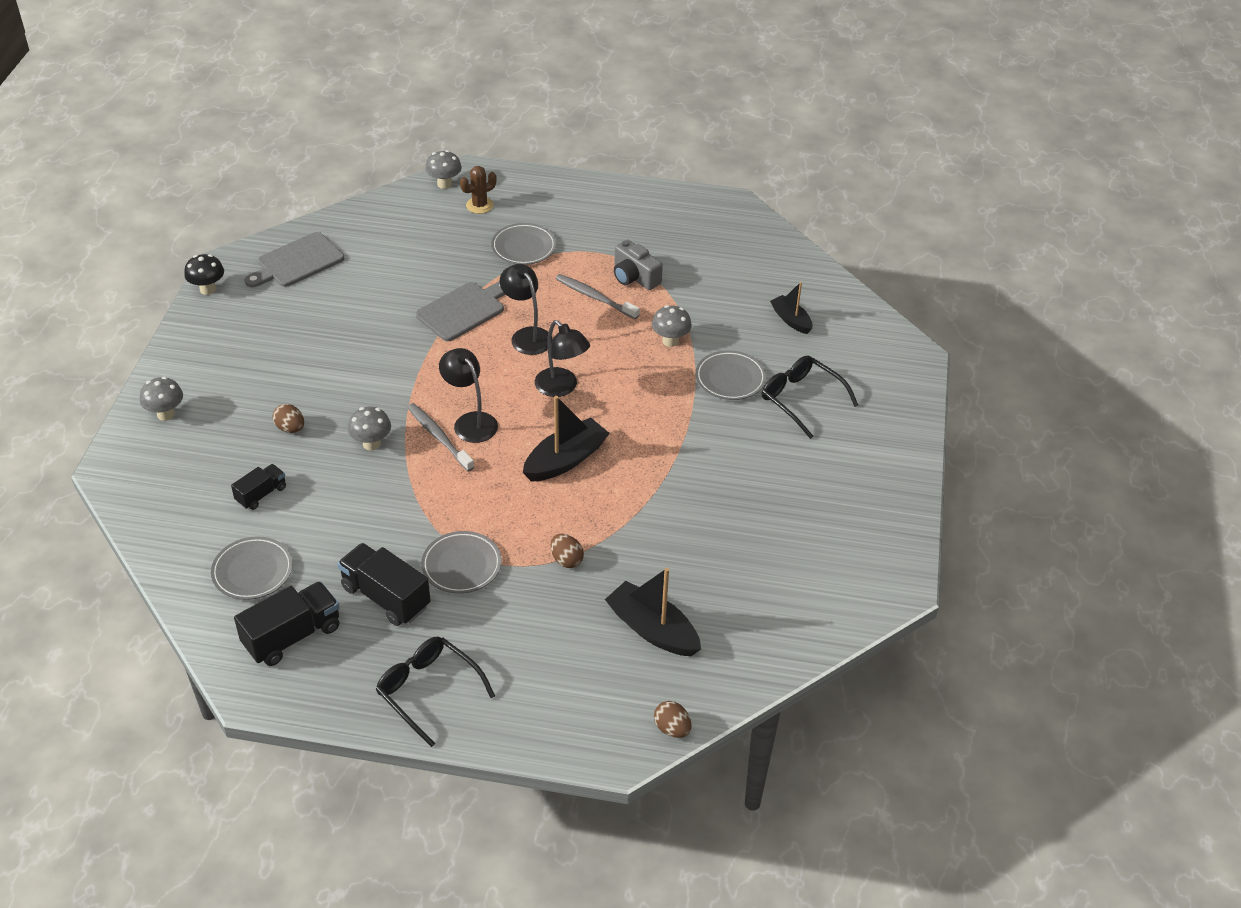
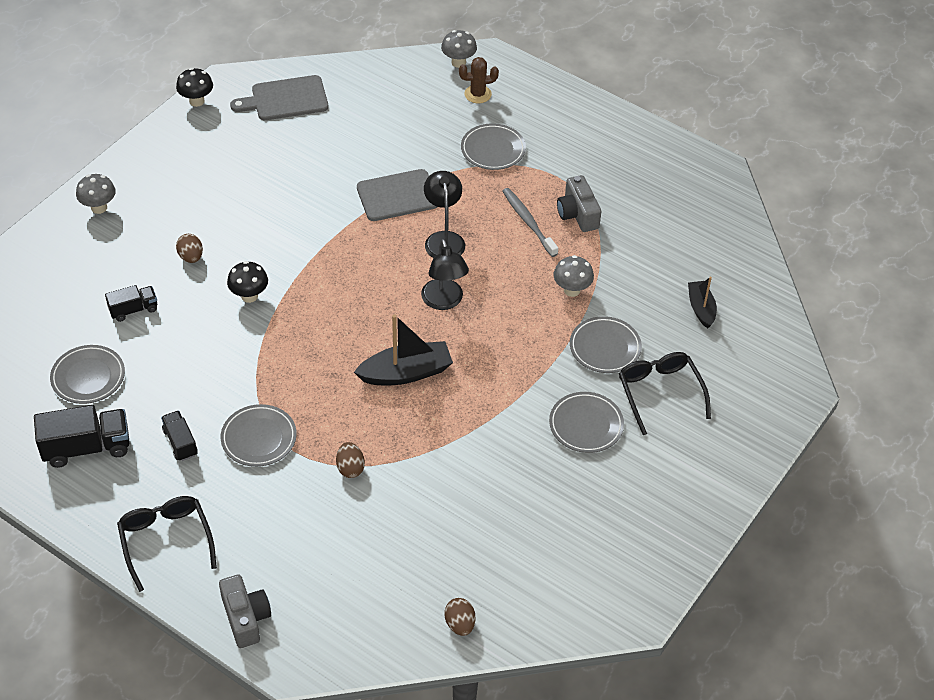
camera: 25 degrees right, 5 degrees up
(371, 444) = (249, 296): grey mushroom -> black mushroom
(386, 597) = (180, 442): black truck -> black truck, size x0.58
(439, 437) = (309, 310): grey toothbrush -> none
(470, 421) = (345, 305): black lamp -> none
(552, 729) = (246, 618): none -> grey camera
(652, 629) = (385, 563): black boat -> none
(672, 729) = (346, 661): brown egg -> brown egg (460, 624)
(755, 447) = (586, 425): none -> grey plate

